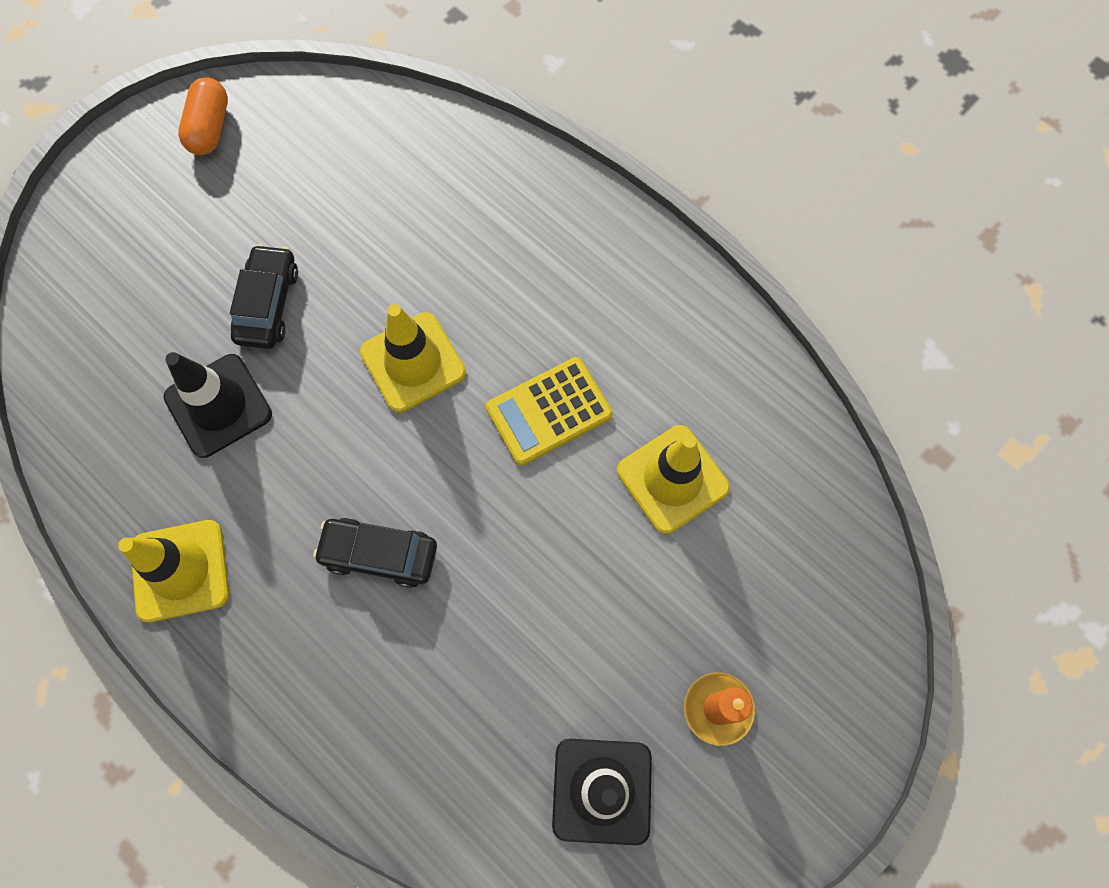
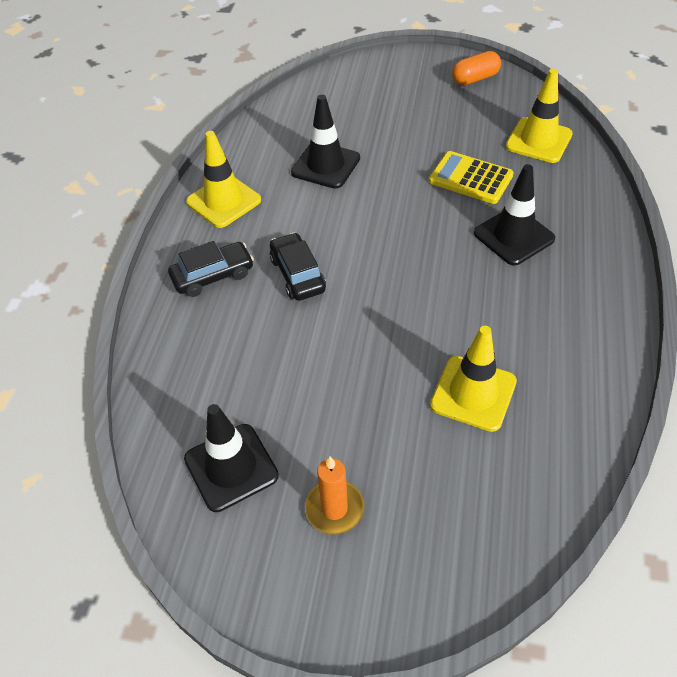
camera: 60 degrees right, 20 degrees down
(267, 304) = (400, 152): black car -> black car (213, 276)
(413, 362) = (426, 226): yellow traffic cone -> yellow traffic cone (538, 140)
(499, 284) = (514, 236): none -> black traffic cone
(549, 411) = (457, 303): yellow calculator -> yellow calculator (470, 178)

